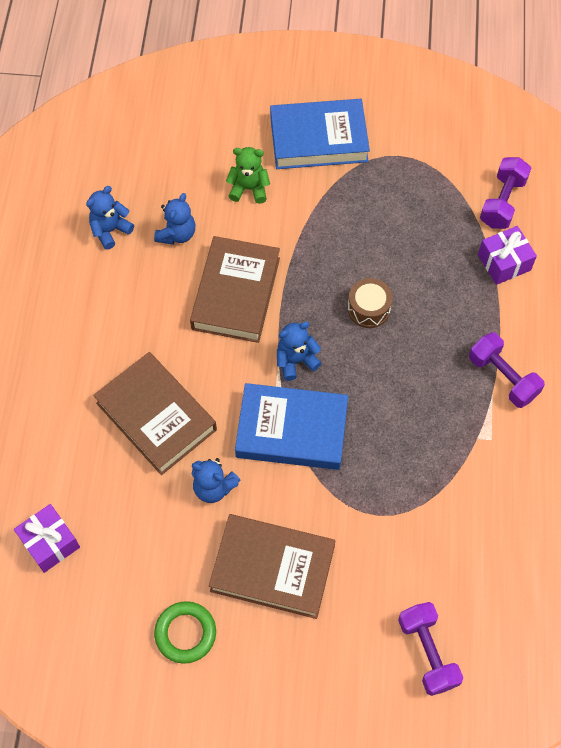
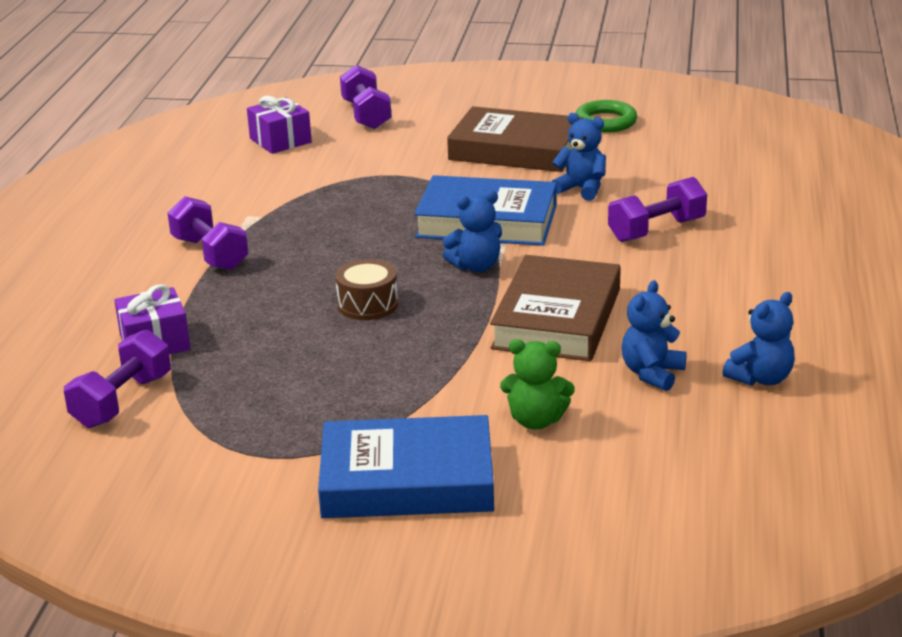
camera: 175 degrees left, 35 degrees down
(50, 542) = (762, 161): purple gift -> purple gift (280, 140)
(156, 416) = (656, 230): brown book -> purple dumbbell

